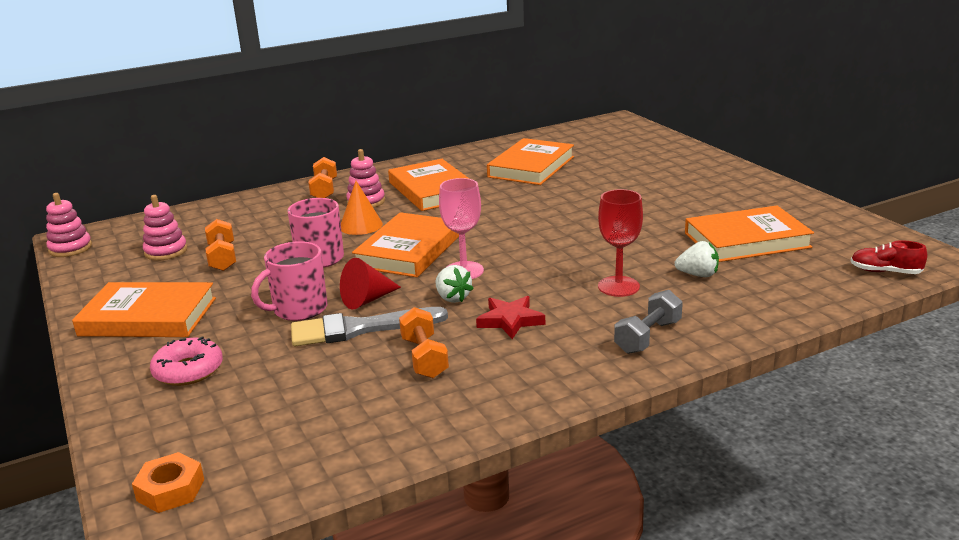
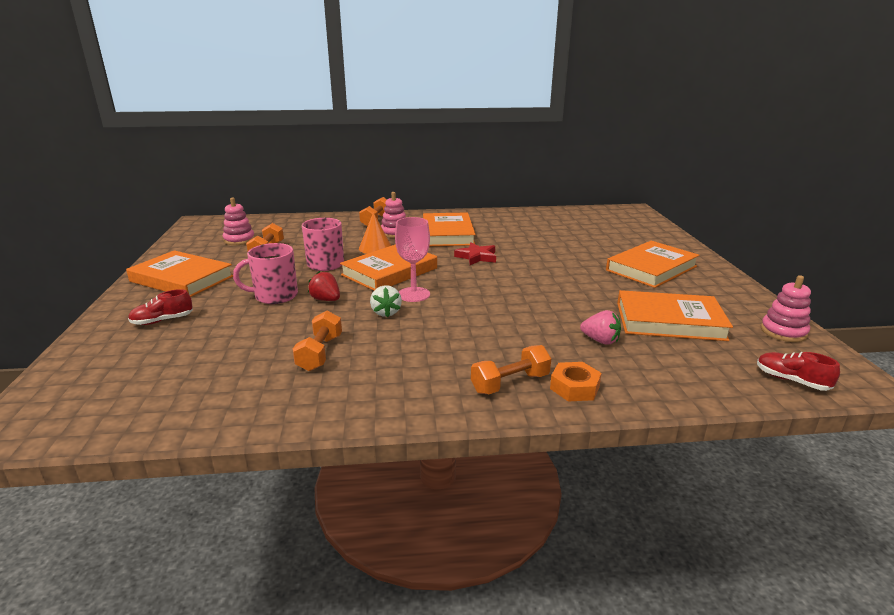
camera: 20 degrees right, 0 degrees up
(70, 248) = (190, 227): pink stacking toy -> pink stacking toy (783, 332)
(170, 490) = (52, 404): orange nut -> orange nut (574, 387)
(188, 370) = (162, 321): pink donut -> red shoe
(359, 329) = (299, 319): grey brush -> none
(367, 300) = (326, 300): red cone -> red strawberry
(510, 320) = (411, 340): red star -> red star (477, 257)
(531, 167) = (535, 230): orange book -> orange book (651, 268)
(618, 286) = (522, 334): red goblet -> none
(648, 337) = (510, 383): grey dumbbell -> orange dumbbell
(698, 275) = (600, 340): white strawberry -> pink strawberry

